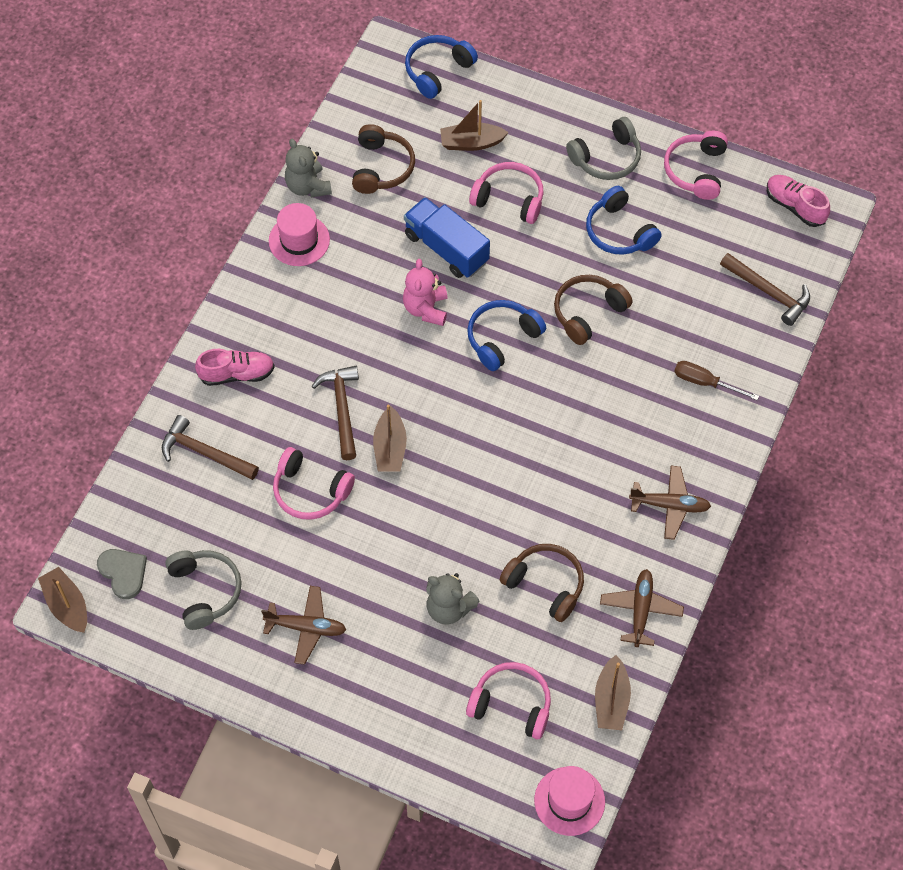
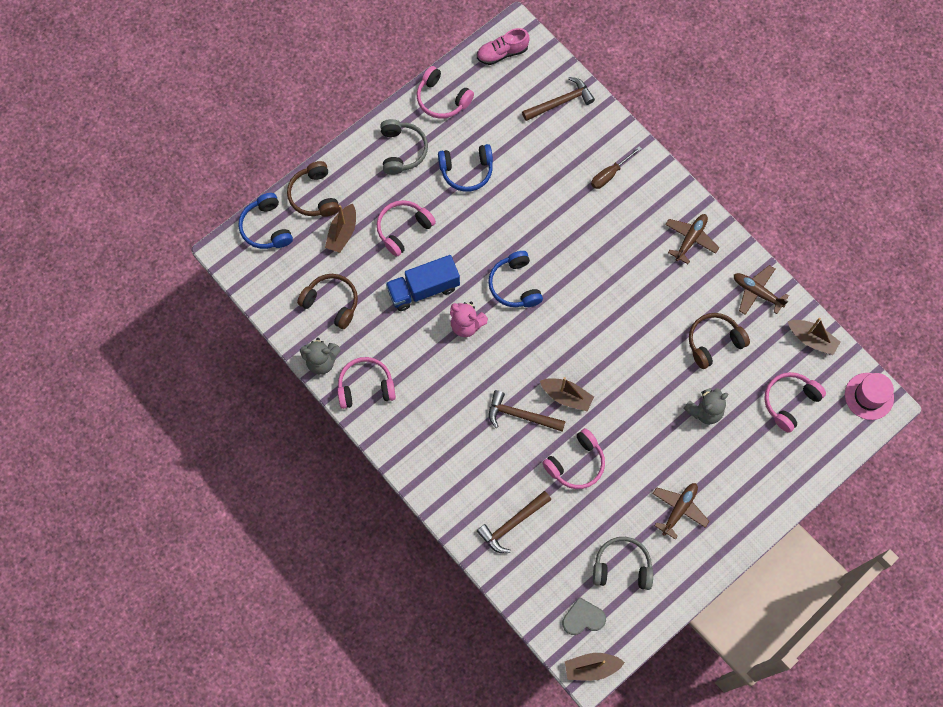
camera: 65 degrees left, 10 degrees up
(237, 374) = (458, 475): pink shoe -> none
(299, 240) = (365, 386): pink hat -> pink headphones
(588, 312) = (521, 221): brown headphones -> brown headphones (314, 195)

